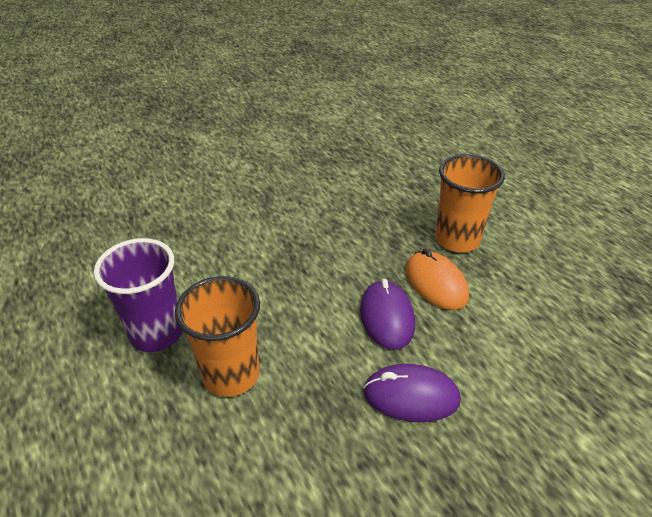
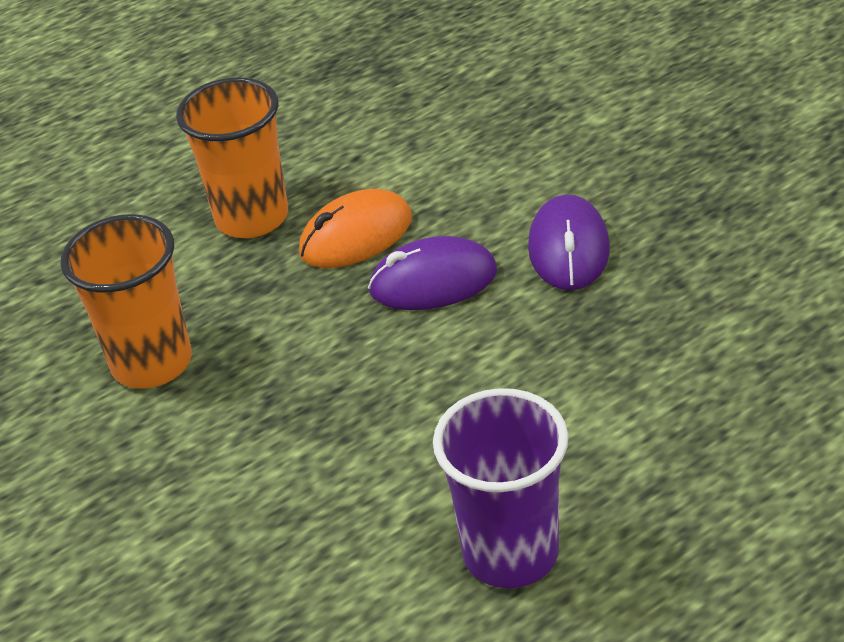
camera: 90 degrees left, 0 degrees up
(231, 374) = (575, 434): orange cup -> orange cup (152, 363)

